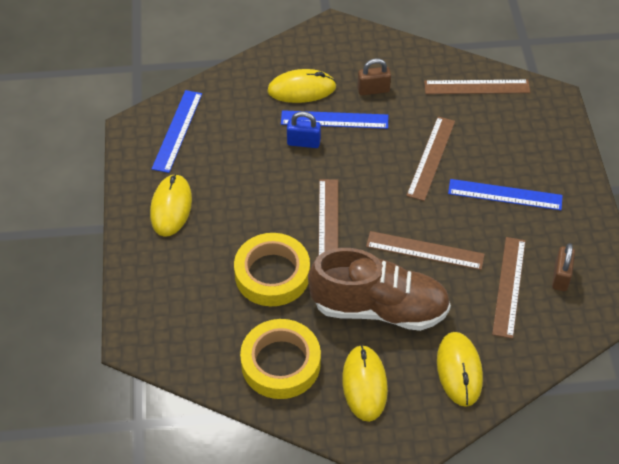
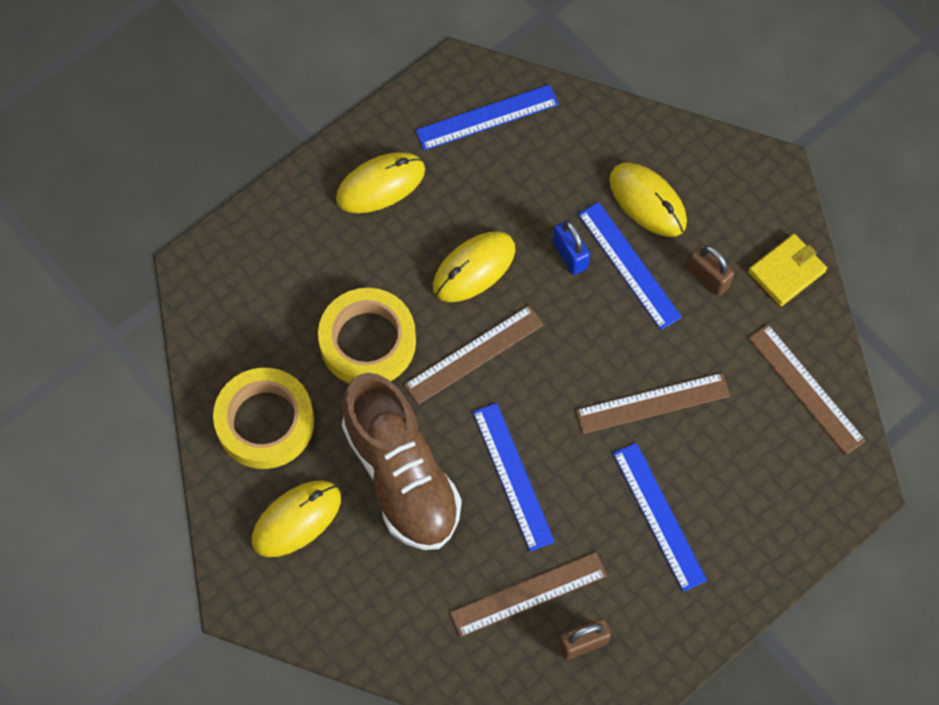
camera: 55 degrees right, 15 degrees up
(399, 55) = (786, 272): none -> yellow wallet
(425, 250) = (513, 476): brown ruler -> blue ruler
(459, 370) = (380, 604): yellow mouse -> yellow mouse (474, 268)

